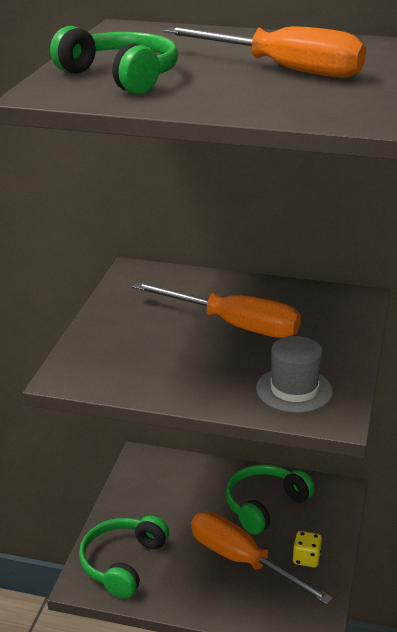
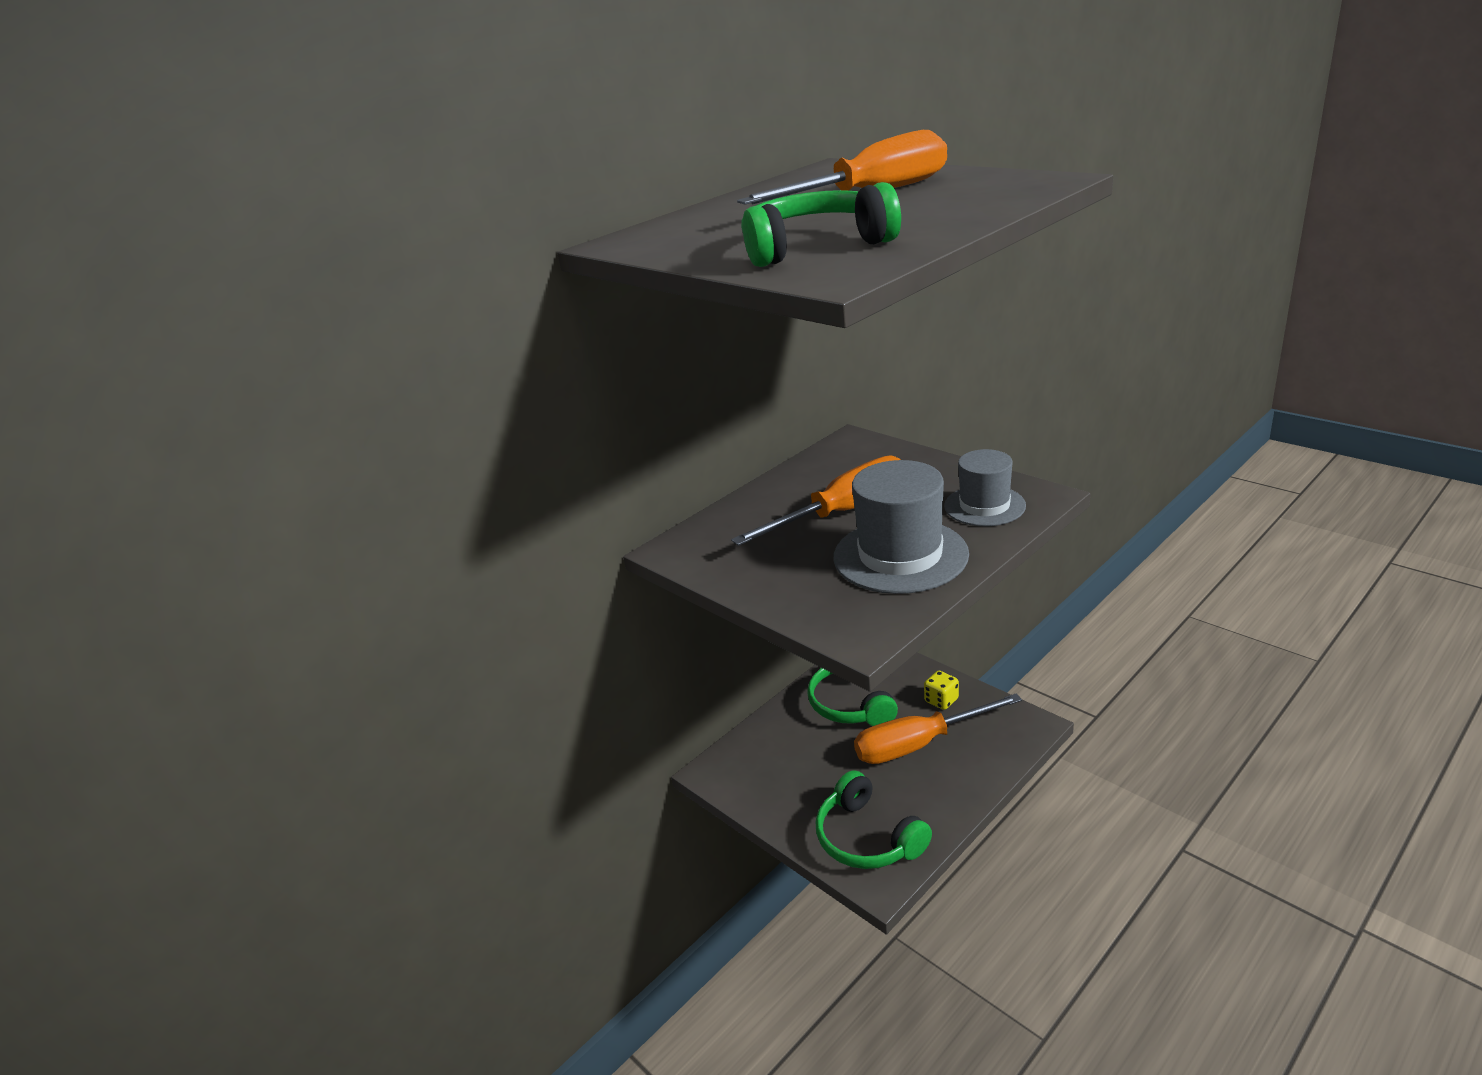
camera: 55 degrees left, 0 degrees up
(186, 367) = (900, 556): none -> grey hat

